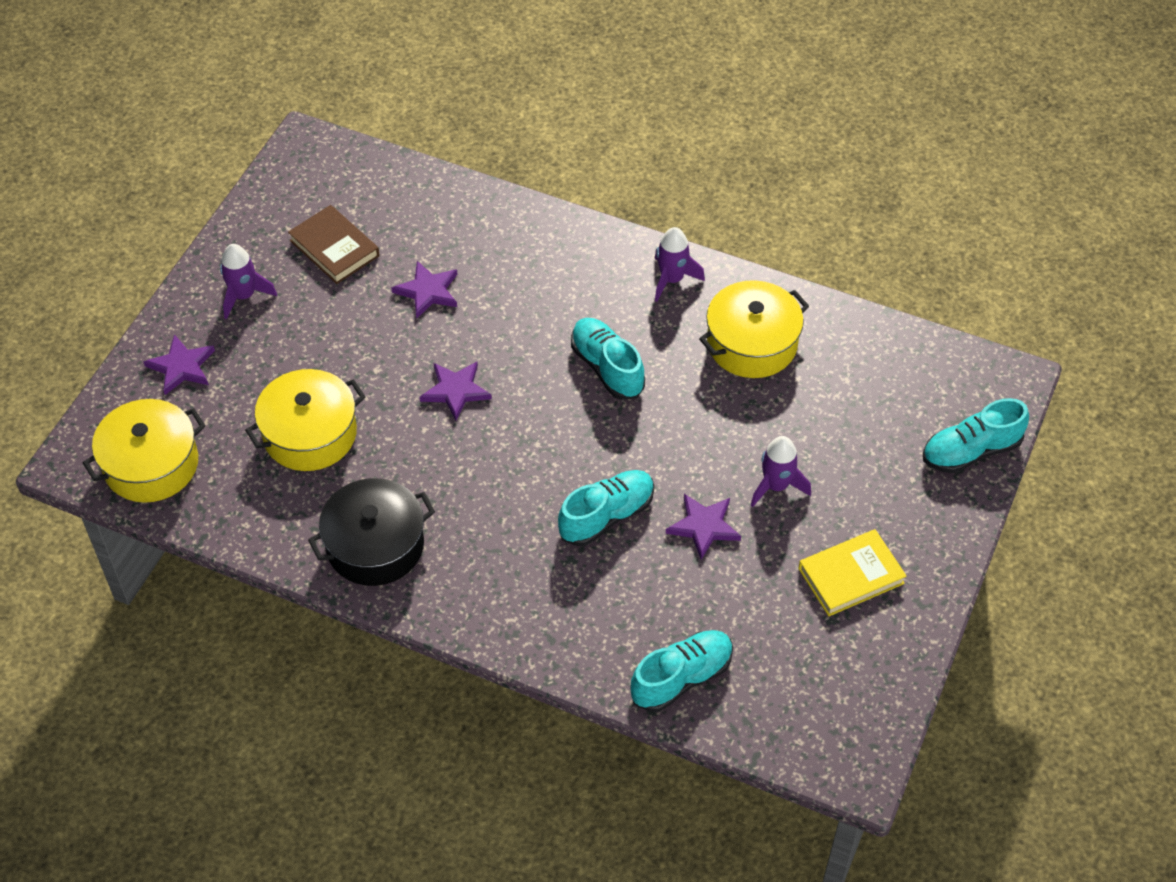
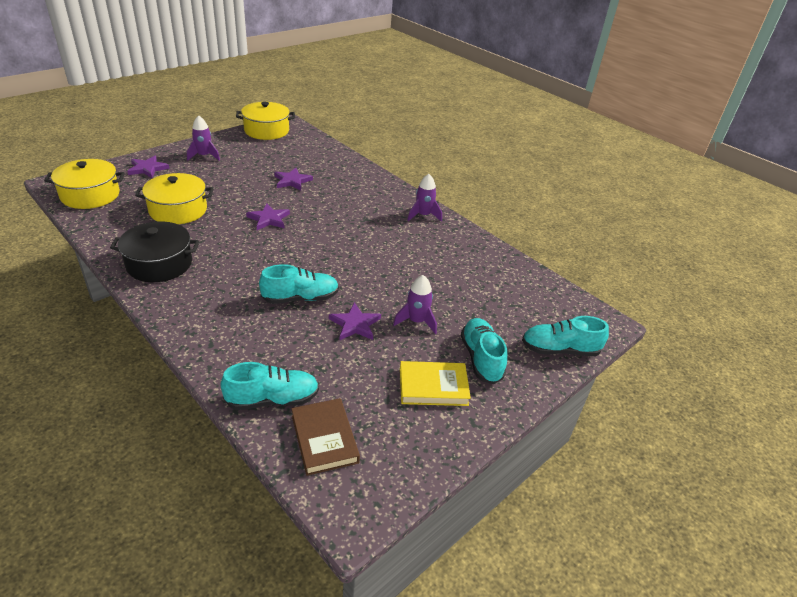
camera: 20 degrees right, 15 degrees down
(334, 248) = (263, 154): brown book -> brown book (324, 439)
(607, 368) = (358, 237): turquoise shoe -> turquoise shoe (481, 358)
(751, 343) = (449, 254): yellow pot -> yellow pot (266, 130)

